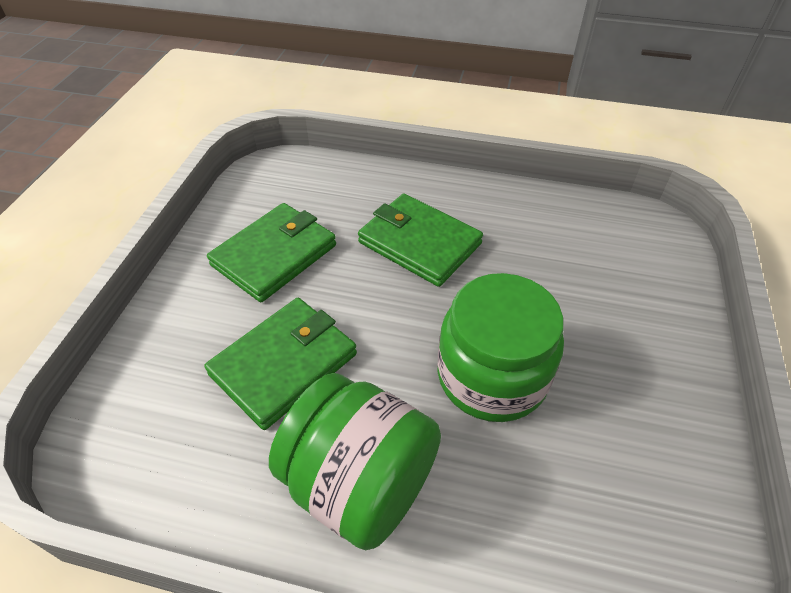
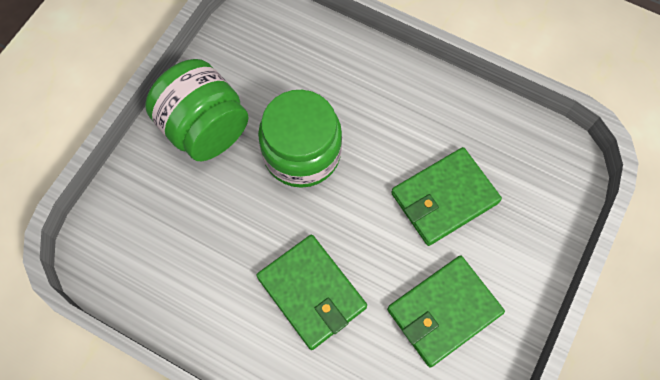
camera: 165 degrees left, 20 degrees up
(360, 483) = (406, 107): green jar -> green jar (205, 128)

